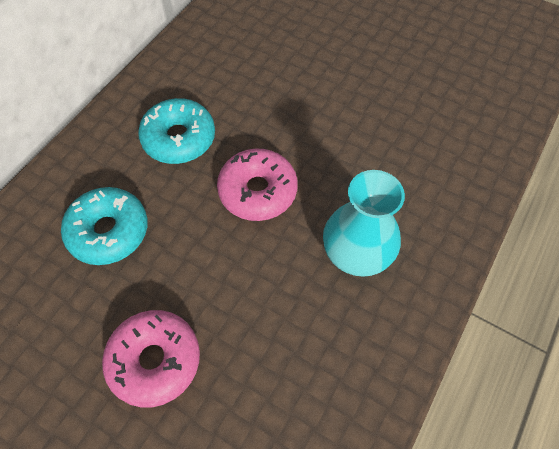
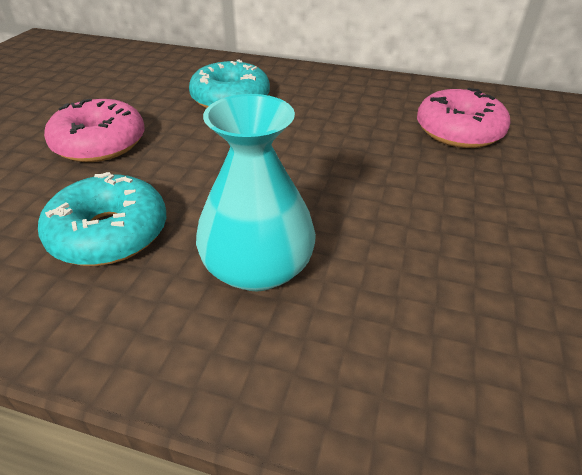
camera: 75 degrees right, 20 degrees down
(179, 138) = (354, 113): turquoise donut -> turquoise donut (109, 233)
(257, 191) = (315, 170): pink donut -> pink donut (458, 131)

